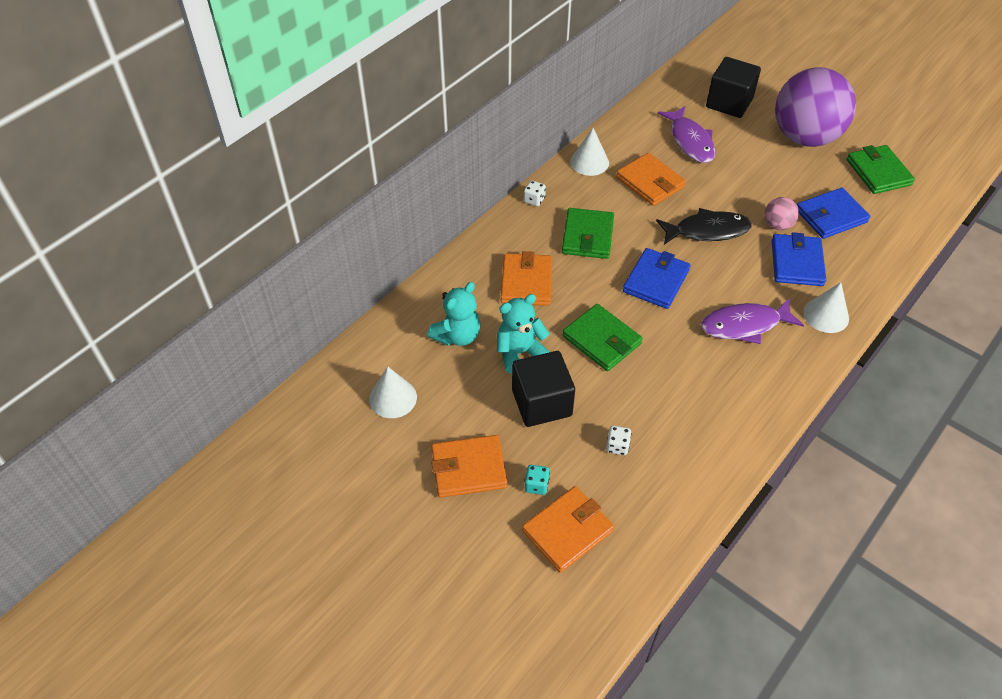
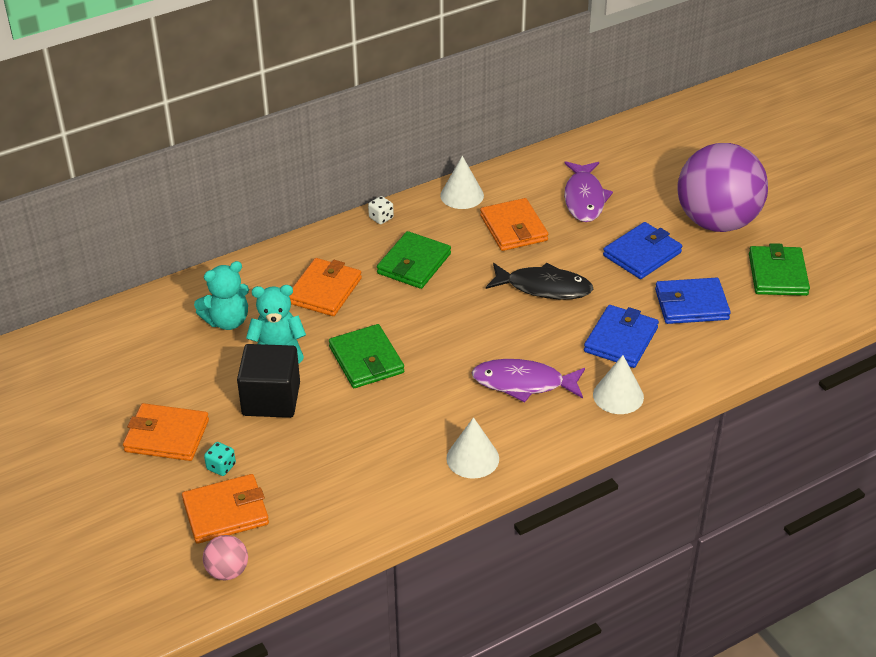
camera: 20 degrees right, 10 degrees down
(393, 398) = (134, 359): white cone -> white cone (472, 458)
(617, 446) = (320, 455): white dice -> none
(656, 281) = (457, 321): blue wallet -> blue wallet (642, 254)
(729, 103) = (654, 170): black cube -> none
(777, 225) = (625, 299): pink ball -> pink ball (227, 571)

